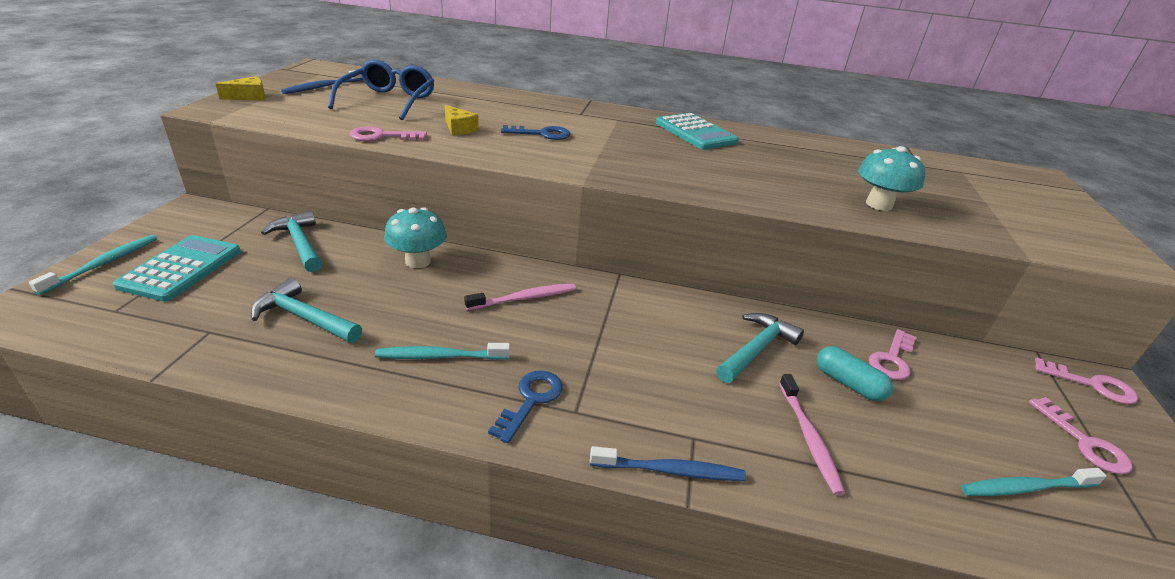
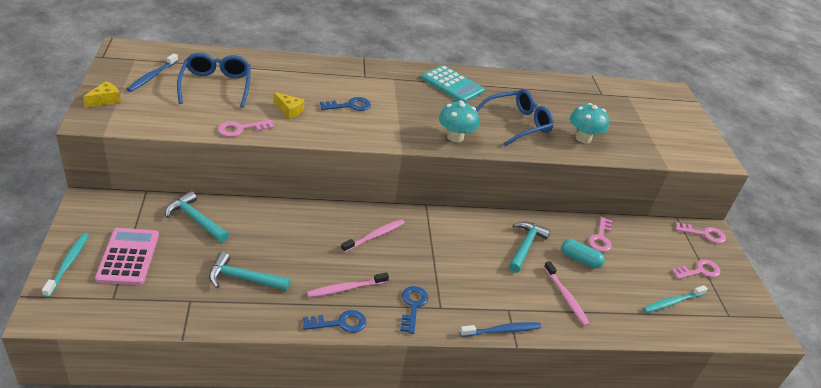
camera: 20 degrees left, 5 degrees up
(181, 268) = (128, 257): turquoise calculator -> pink calculator
(399, 402) = (340, 323): none -> blue key
(418, 261) = (288, 219): turquoise mushroom -> turquoise mushroom (455, 137)
(440, 356) = (346, 288): turquoise toothbrush -> pink toothbrush
(775, 177) = (517, 123): none -> blue glasses
(1084, 442) = (699, 271): pink key -> pink key turned 75 degrees counterclockwise

